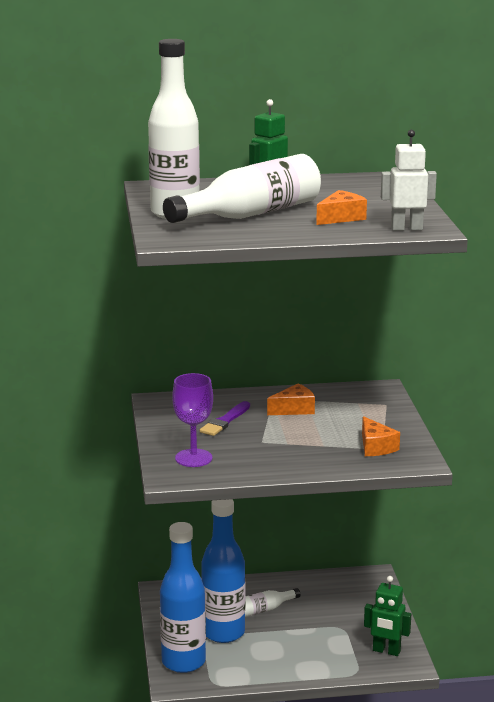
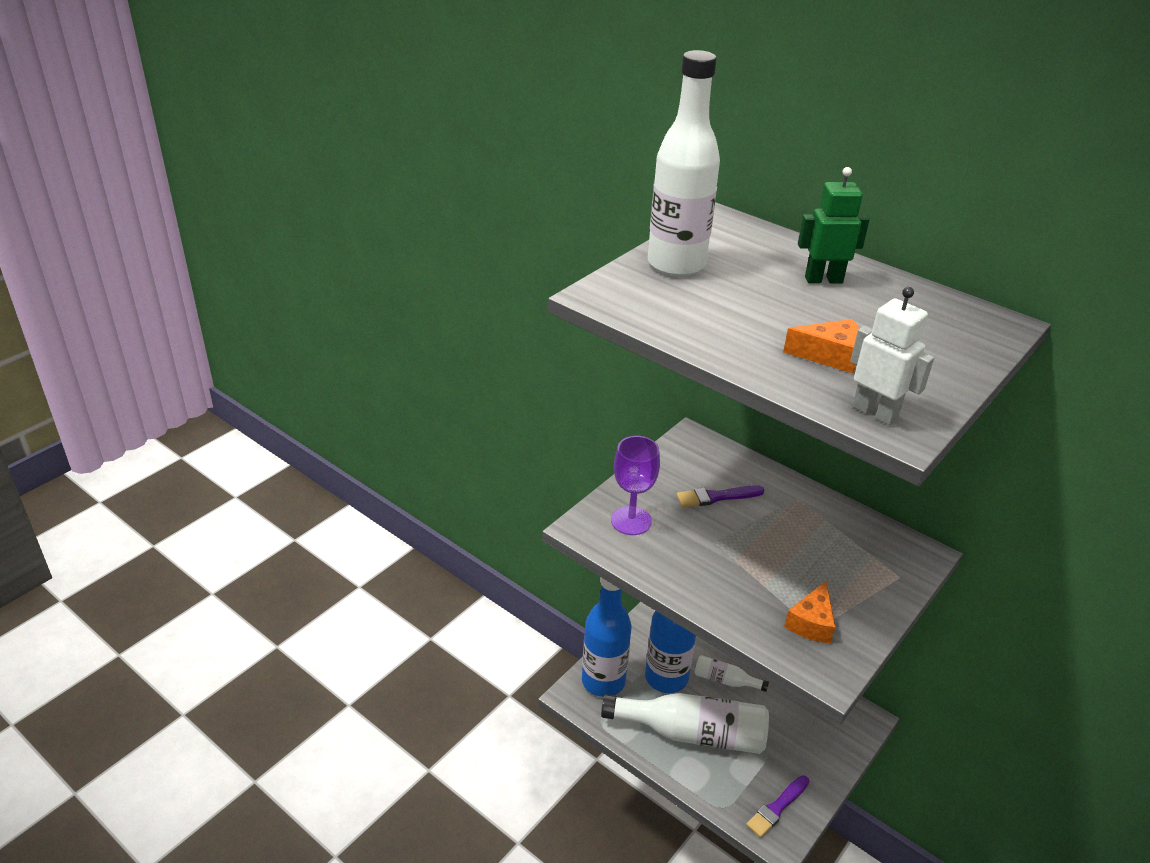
camera: 45 degrees right, 15 degrees up
(250, 214) = (744, 302): white bottle -> white bottle (692, 733)
(294, 409) = (798, 524): orange cheese -> none
(386, 651) = (777, 808): green robot -> purple brush

